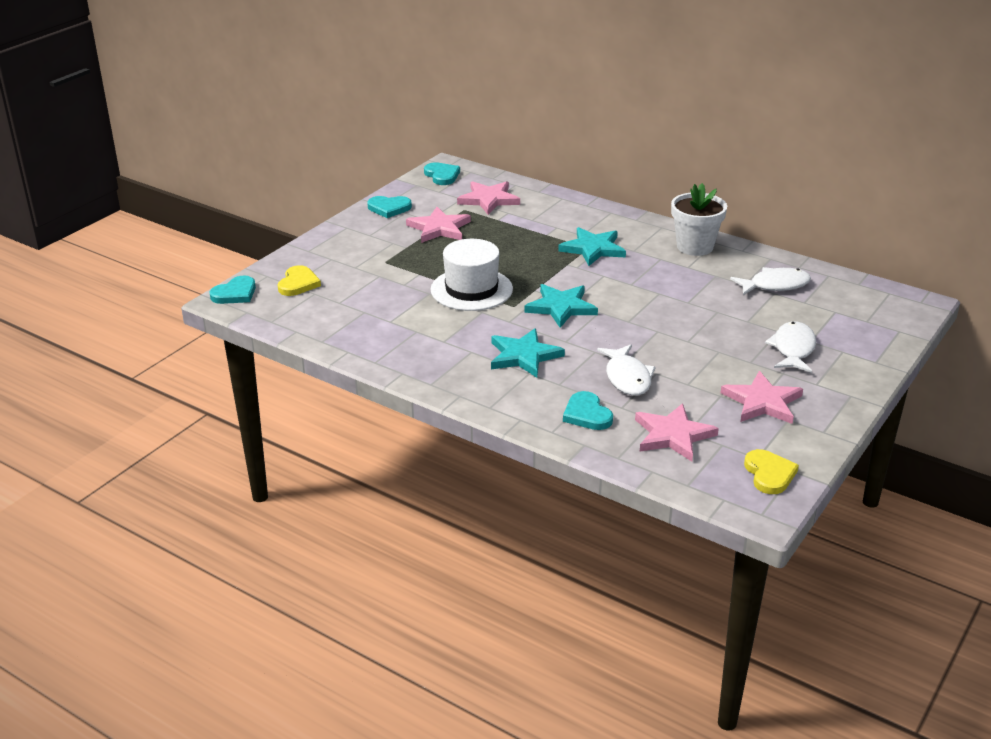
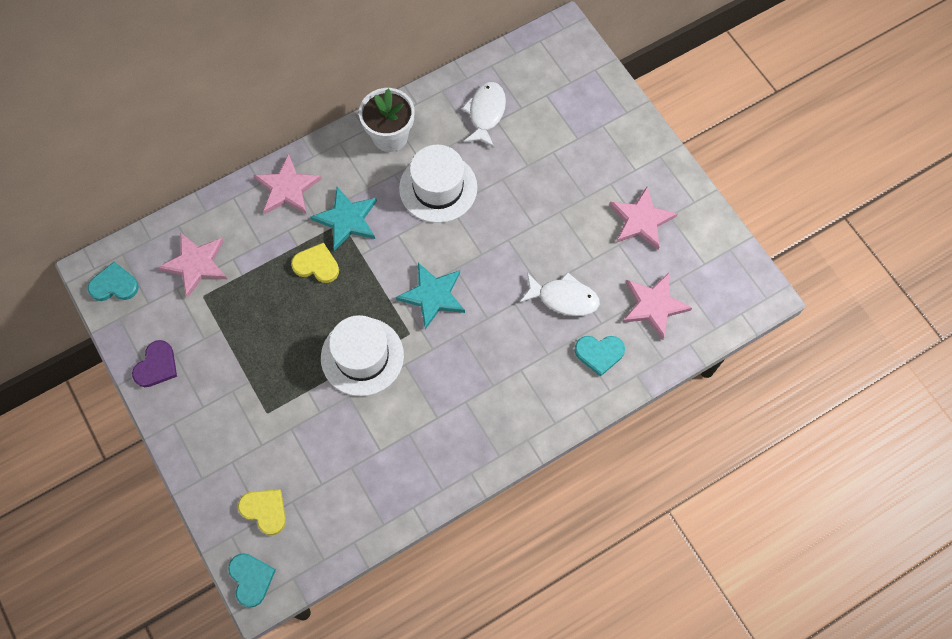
camera: 65 degrees left, 35 degrees up
(389, 208) = (156, 366): turquoise heart -> purple heart
(439, 228) = (228, 336): pink star -> pink star (287, 188)
(524, 356) = (493, 362): turquoise star -> none
(671, 282) = (438, 188): none -> white hat
(769, 474) = (726, 267): yellow heart -> yellow heart (316, 265)
(793, 349) = (583, 157): white fish -> none

